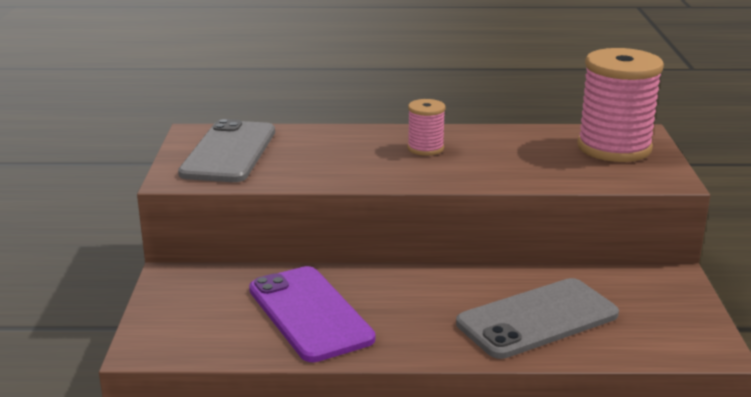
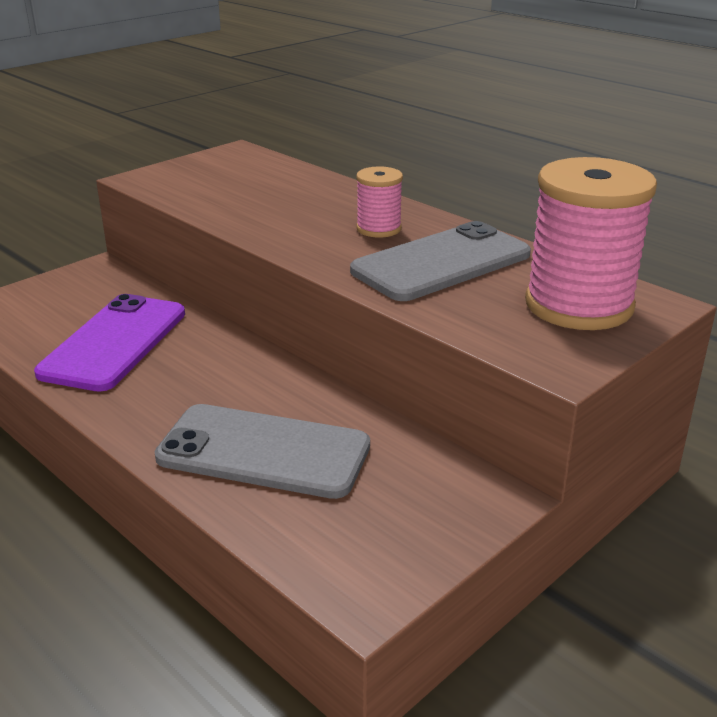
camera: 45 degrees right, 5 degrees up
(229, 152) = (221, 173): grey phone -> grey phone (441, 263)

